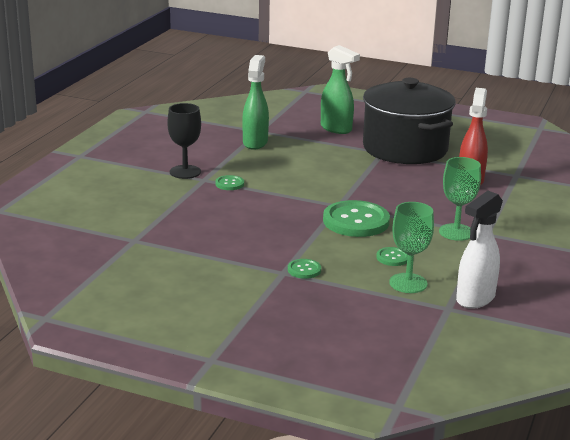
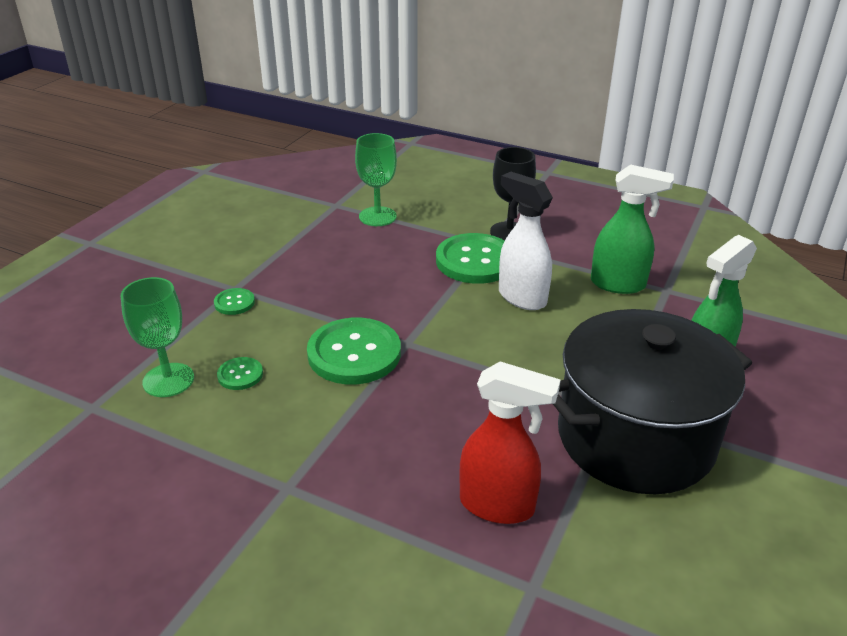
camera: 95 degrees right, 10 degrees up
(229, 184) = (475, 261): green button -> green button, size x2.15
(456, 232) = (299, 451): green goblet -> green goblet (377, 216)
(475, 299) = (99, 436): white spray bottle -> white spray bottle (521, 297)

